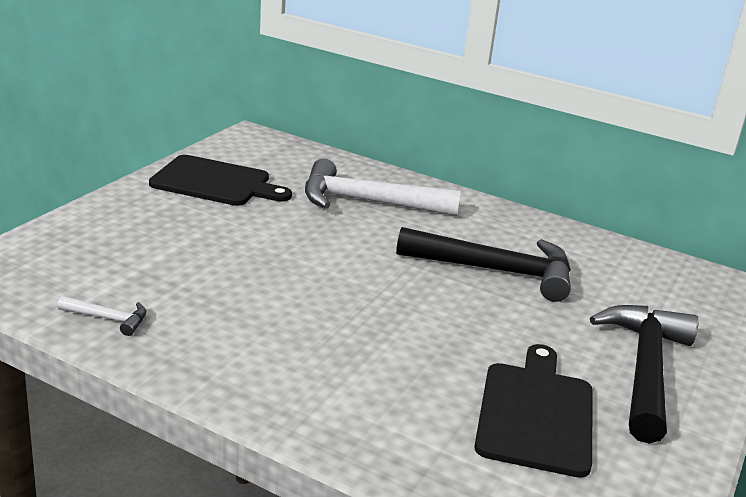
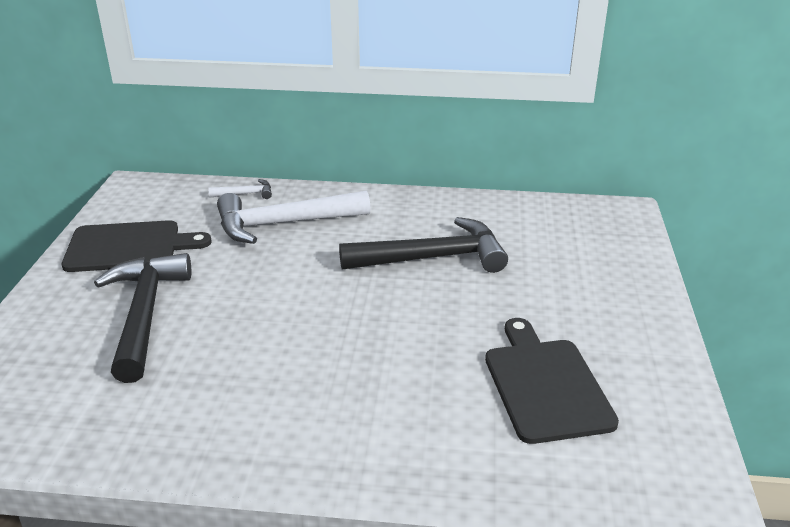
camera: 20 degrees left, 5 degrees up
(108, 319) = (114, 433): white hammer -> white hammer (246, 194)
(645, 369) = (599, 311): black hammer -> black hammer (145, 314)

